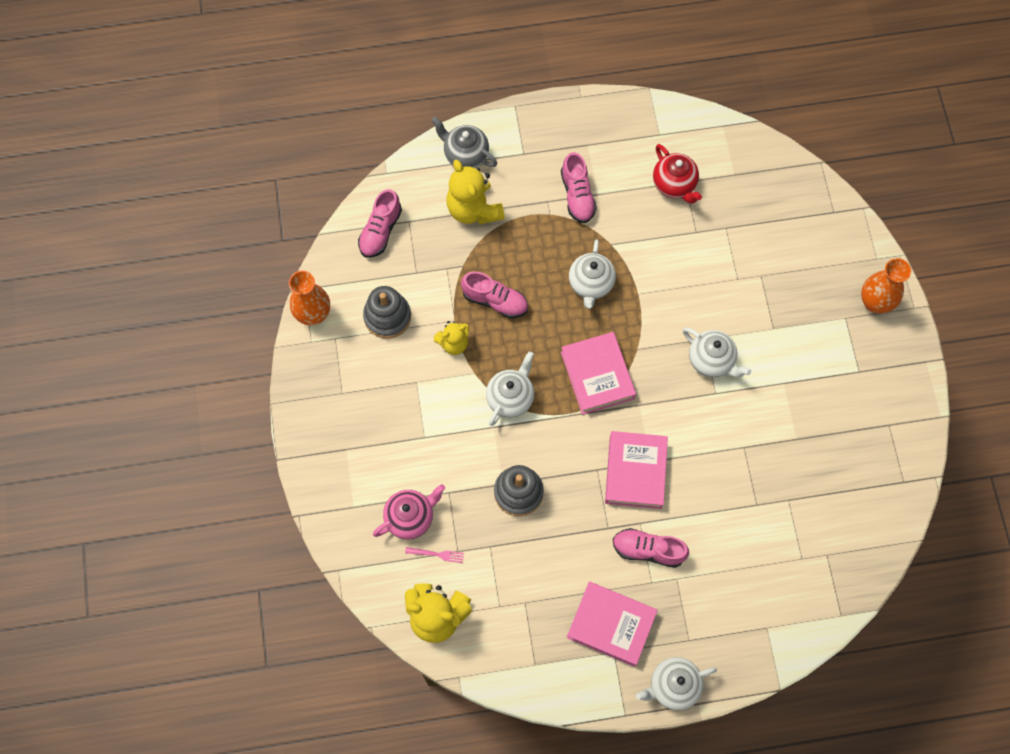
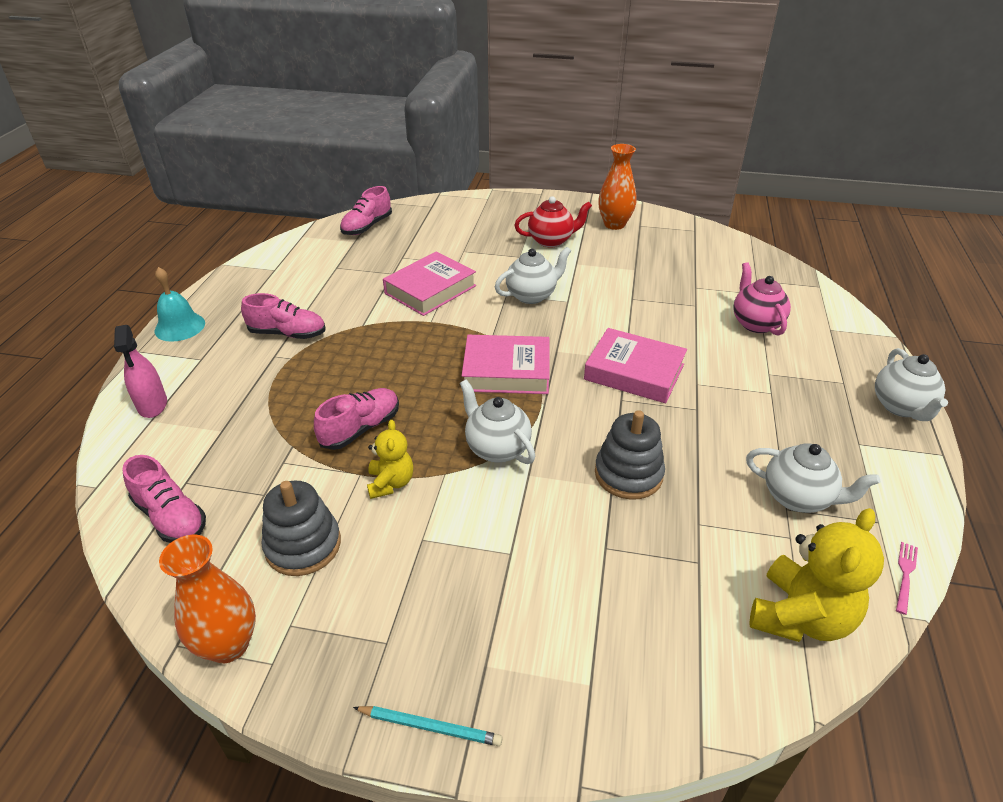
camera: 70 degrees left, 30 degrees down
(304, 434) = (430, 726): none -> turquoise pencil
(410, 517) = (631, 606): pink teapot -> pink teapot (755, 323)
(437, 554) = (699, 588): pink fork -> pink fork (905, 574)
(465, 155) = (152, 405): grey teapot -> pink spray bottle
(474, 209) = (228, 416): yellow teddy bear -> none
(553, 114) = (180, 327): none -> turquoise bell
(590, 284) = (396, 349): white teapot -> white teapot (797, 498)
(611, 625) = (823, 437): pink book -> pink book (430, 289)
(648, 550) = (731, 385): pink shoe -> pink shoe (367, 227)
(674, 185) = (334, 273): red teapot -> red teapot (551, 241)
(875, 302) = (526, 207): orange vase -> orange vase (614, 224)

